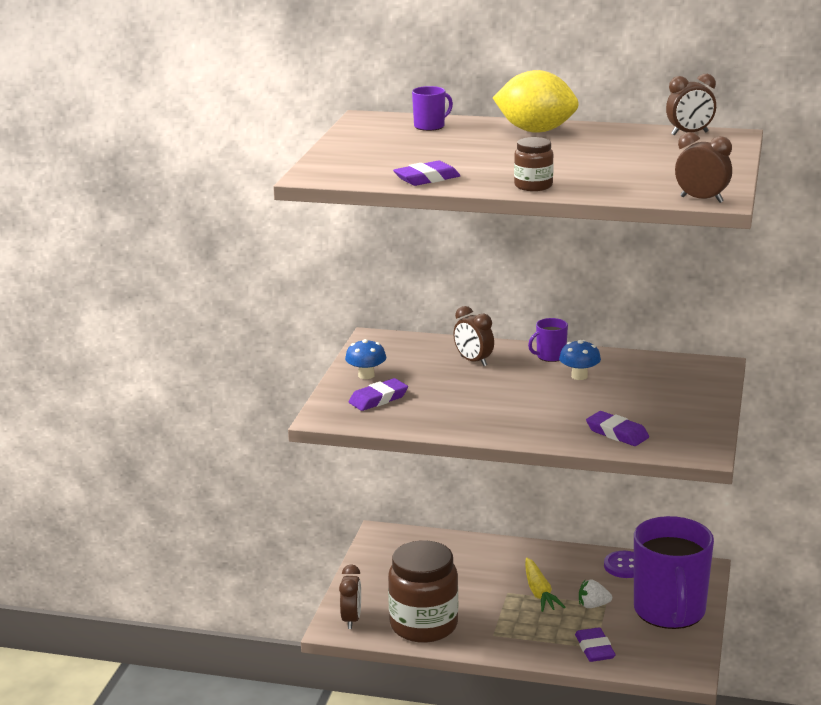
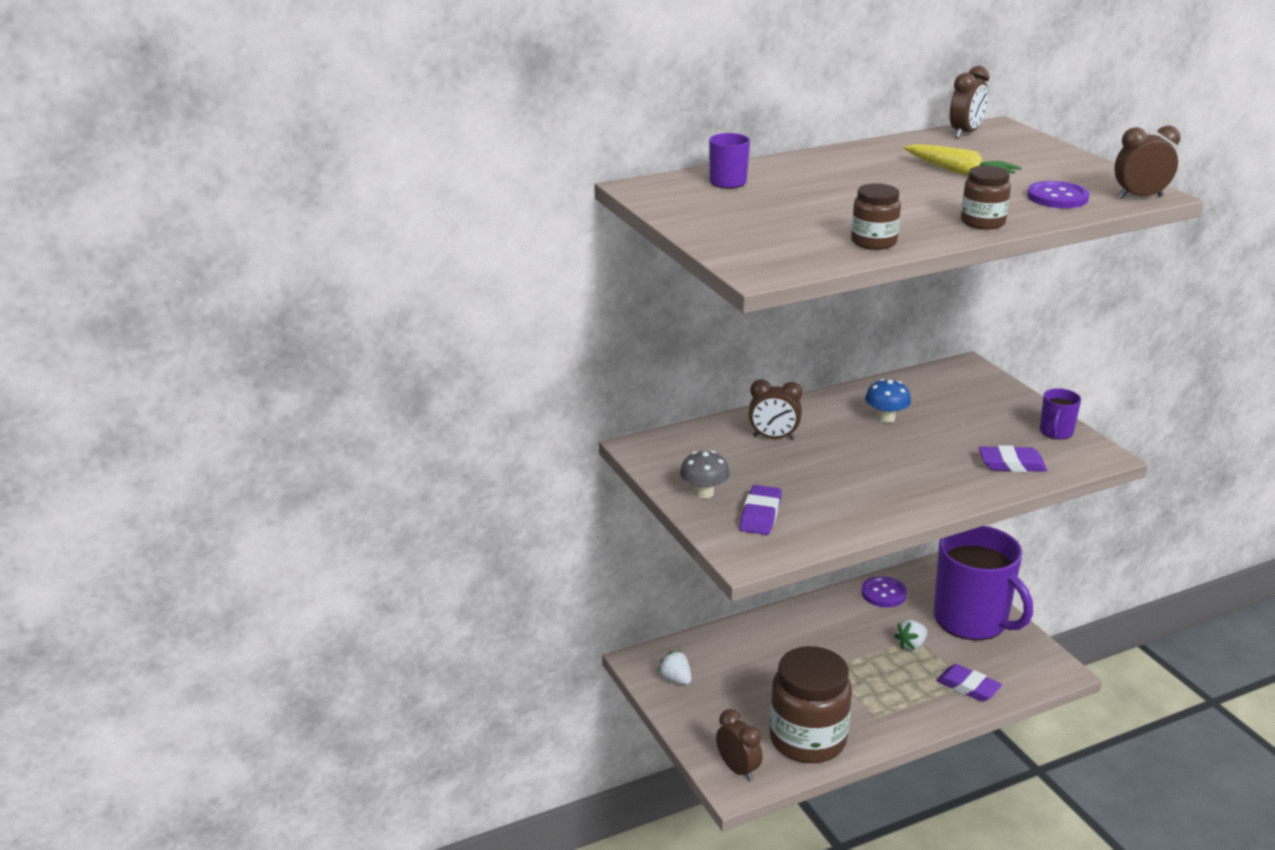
camera: 40 degrees left, 5 degrees up
(366, 375) = (704, 493): blue mushroom -> grey mushroom
(389, 553) = (675, 679): none -> white strawberry
(427, 178) = (873, 242): purple eraser -> brown jar
(535, 131) = (836, 162): yellow lemon -> none
(539, 592) = (854, 654): yellow carrot -> yellow carrot (959, 172)
(550, 356) = (828, 407): purple mug -> purple mug (1056, 432)
(635, 185) = (1057, 197): none -> purple button

